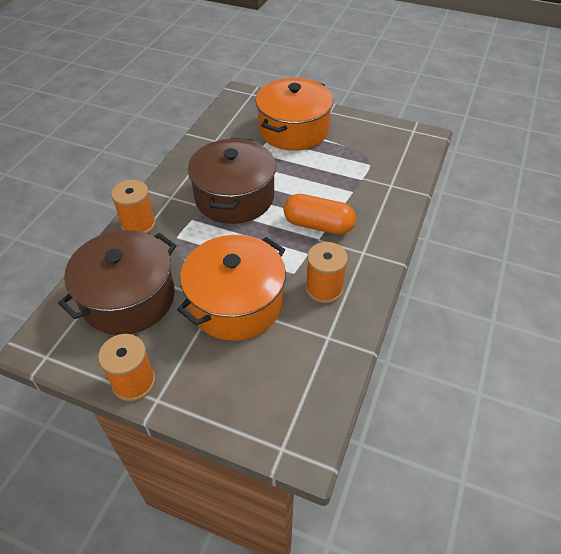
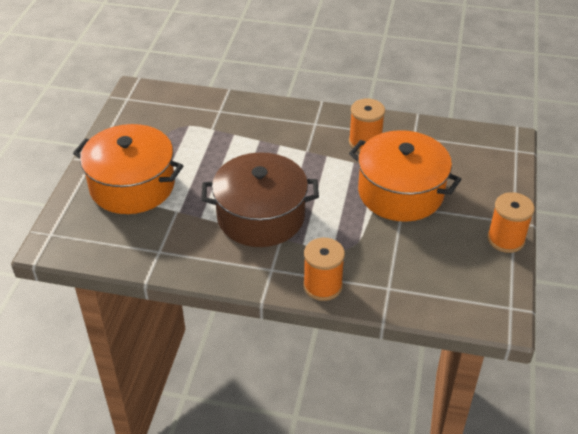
camera: 100 degrees left, 5 degrees down
(128, 298) = (423, 267): brown pot -> none
(318, 225) = (288, 152): orange capsule -> none

